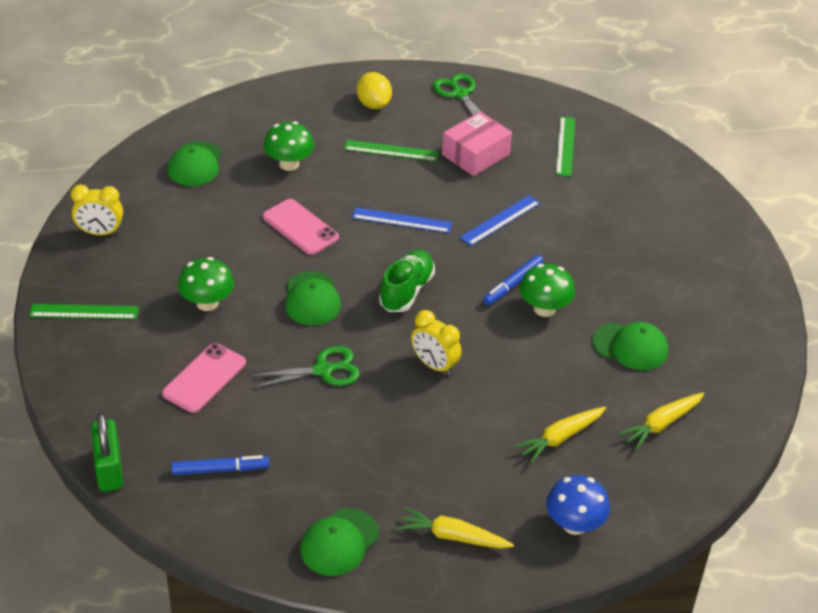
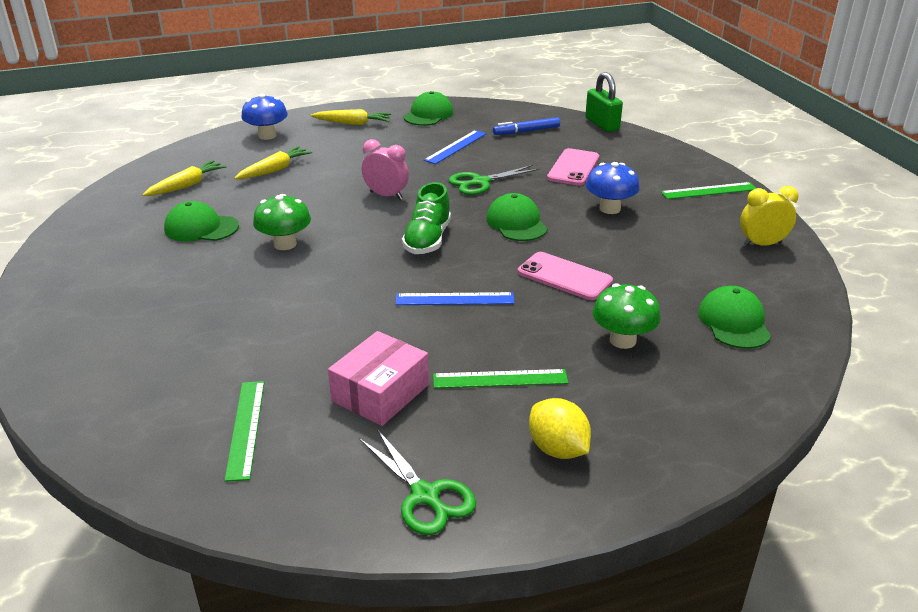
camera: 170 degrees right, 10 degrees down
(207, 303) = (610, 209): green mushroom -> blue mushroom
(434, 365) = (386, 195): yellow clock -> pink clock
(500, 220) = (337, 315): blue ruler -> blue ruler (455, 147)
(513, 284) = (318, 259): blue marker -> none

